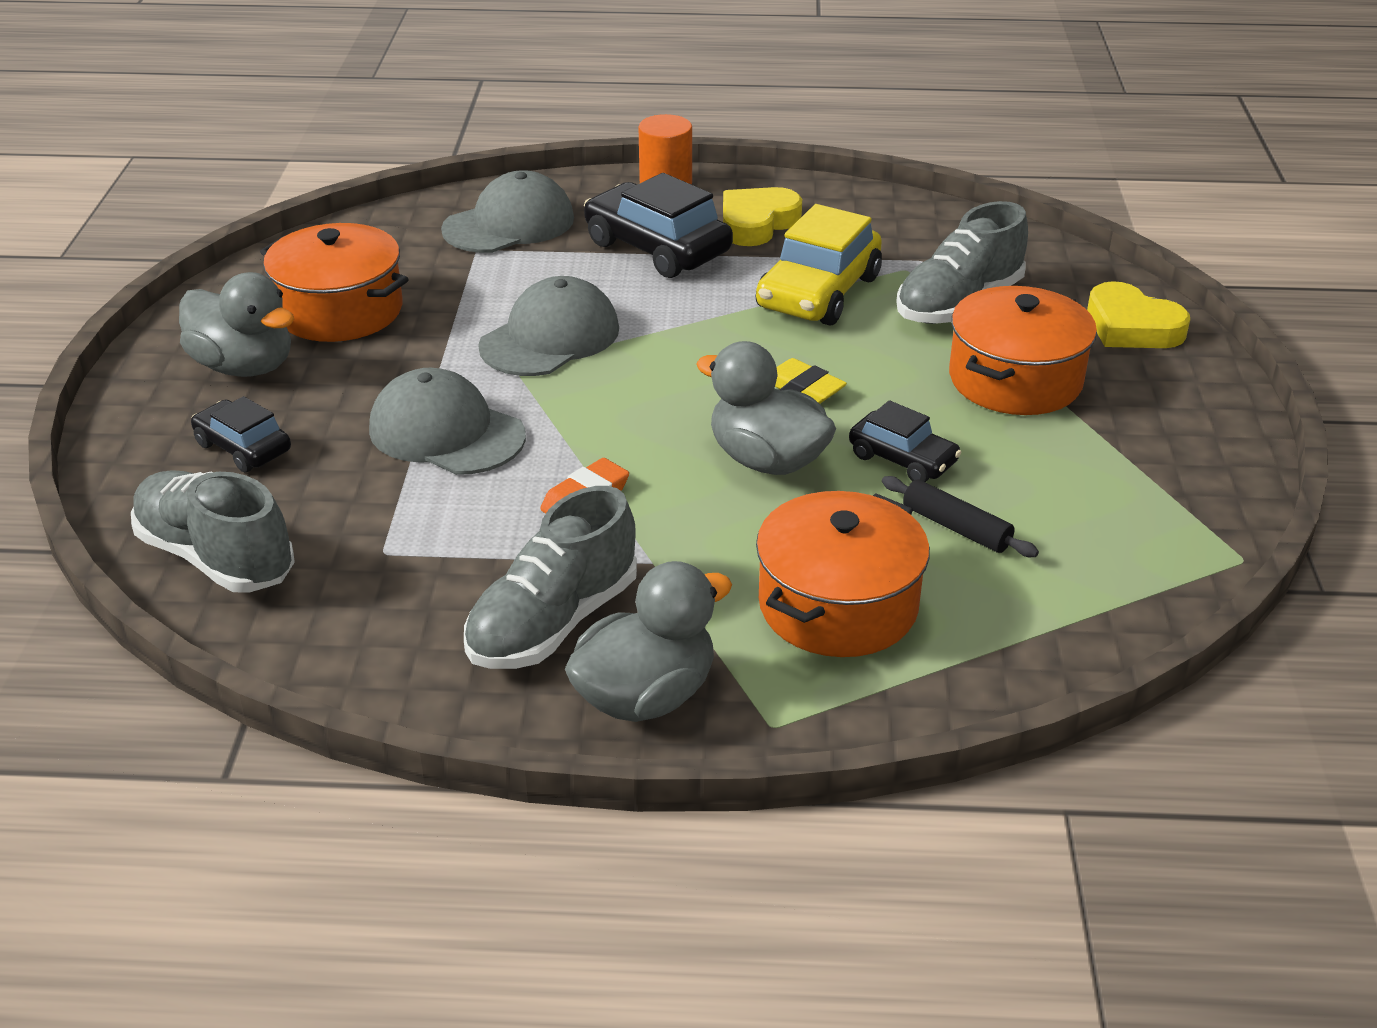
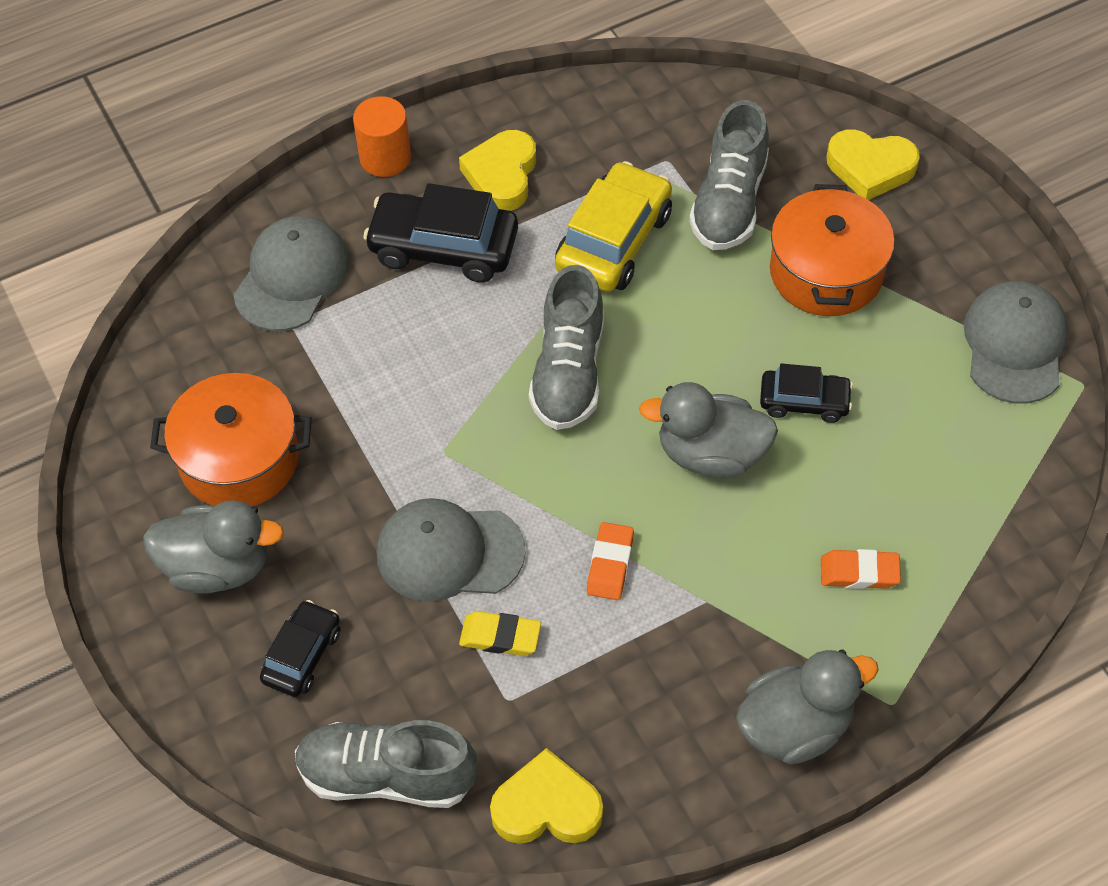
camera: 30 degrees left, 20 degrees up
(243, 447) = (302, 655): black car -> black car turned 105 degrees clockwise
(331, 645) = (547, 807): none -> yellow heart
(550, 337) = (442, 402): grey cap -> grey cap (1015, 345)
(553, 622) = (683, 697): grey shoe -> grey shoe (568, 372)
(645, 696) = (795, 726): grey duck -> grey duck turned 45 degrees clockwise
(803, 388) = (681, 361): yellow eraser -> yellow eraser (500, 636)
(818, 293) = (614, 241): yellow car -> yellow car turned 150 degrees counterclockwise
(838, 605) = (859, 572): orange pot -> orange eraser
(956, 527) = (886, 453): black rolling pin -> none

